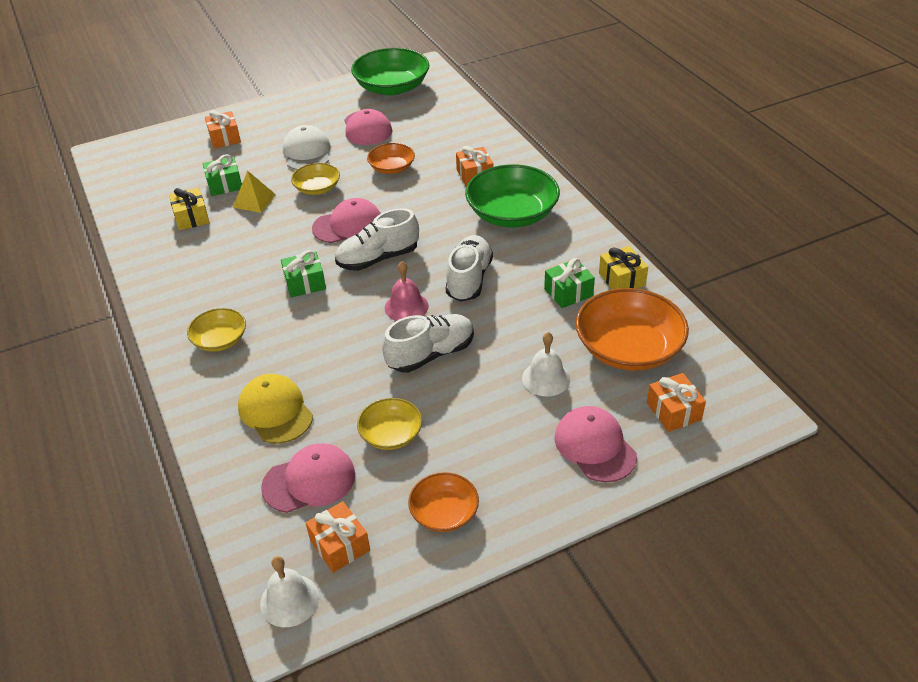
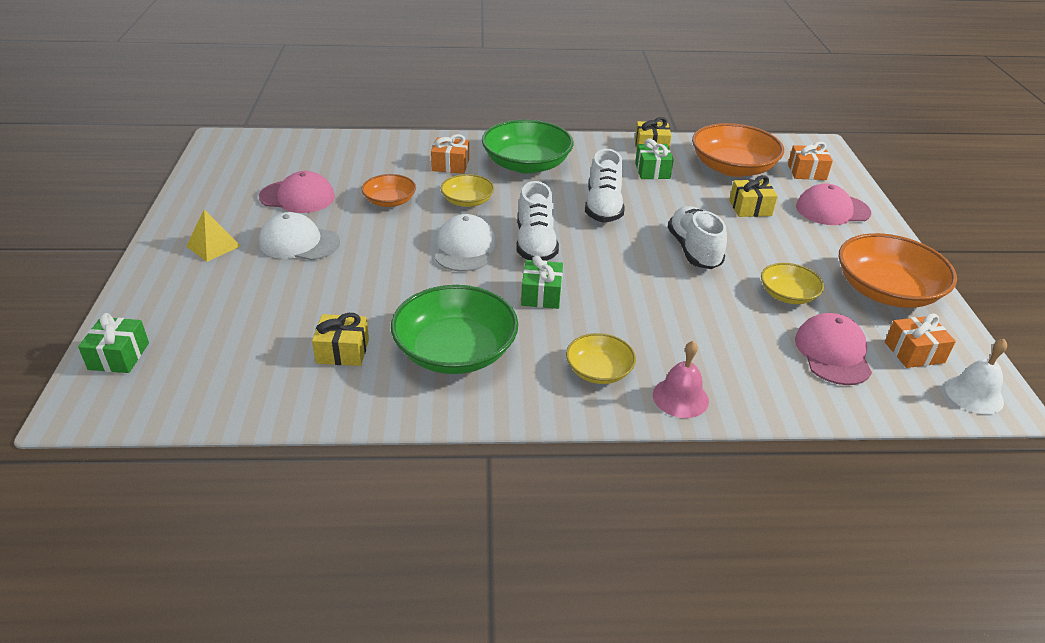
camera: 70 degrees left, 5 degrees down
(224, 138) = (190, 293): orange gift -> none
(224, 185) = (298, 312): green gift -> green gift (119, 356)
(254, 201) = (356, 297): yellow pyramid -> yellow pyramid (213, 246)
(275, 411) = (731, 354): yellow cap -> none
(317, 188) = (378, 251): yellow bowl -> yellow bowl (467, 201)
(348, 225) = (465, 248): pink cap -> white cap
(392, 87) = (237, 165): green bowl -> green bowl (455, 351)
(406, 307) = (620, 246): pink bell -> pink bell (680, 397)
(444, 512) = (886, 291): orange bowl -> orange bowl, size x1.83
(469, 279) = (603, 207): white shoe -> white shoe turned 120 degrees counterclockwise
(546, 378) = (750, 208): white bell -> yellow gift

